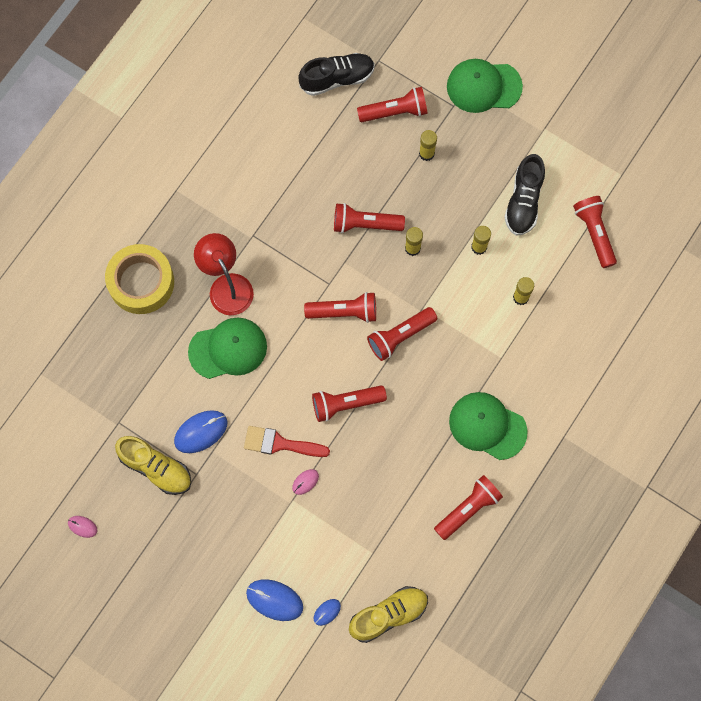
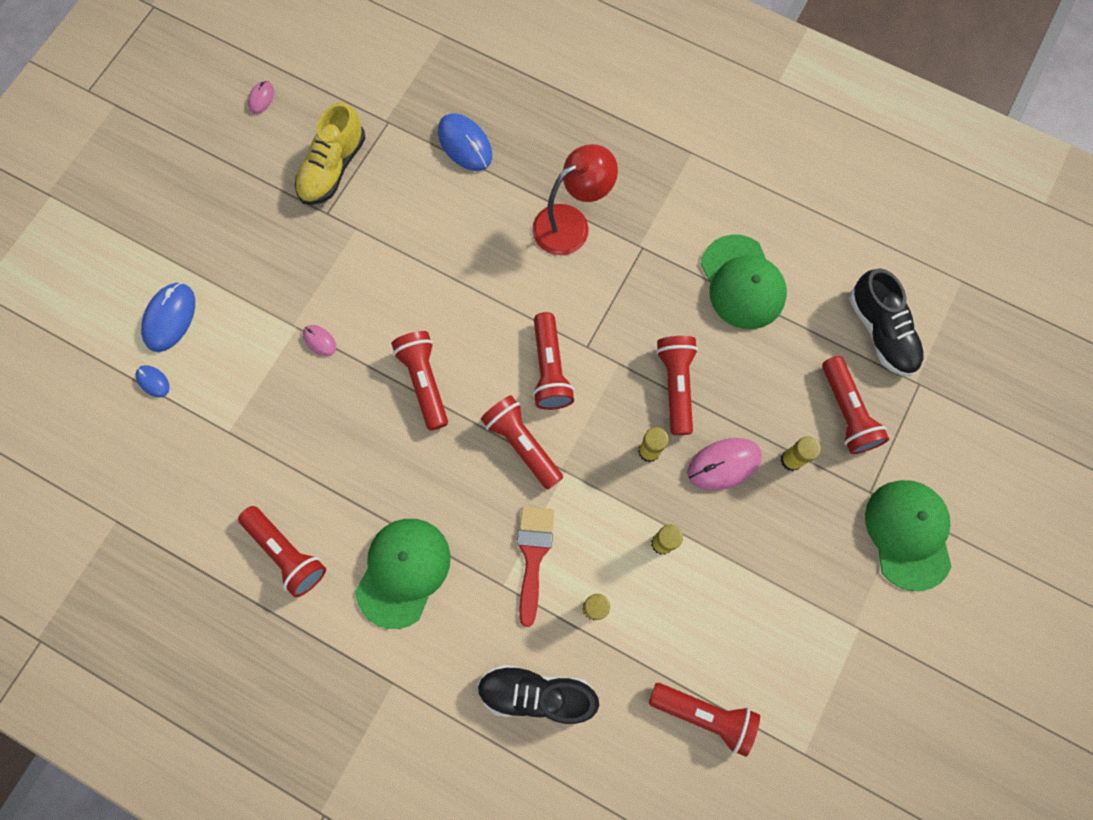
camera: 85 degrees right, 0 degrees up
(141, 282) = (565, 126): yellow tape -> none
(201, 432) = (380, 213): blue mouse -> blue mouse (465, 144)
(228, 349) = (488, 233): green cap -> green cap (742, 282)
(280, 443) = (368, 306): red brush -> red brush (533, 555)
(388, 615) = (147, 458): yellow shoe -> none
(426, 199) = (724, 464): none -> pink mouse
(523, 201) = (739, 603): black shoe -> black shoe (536, 693)
(594, 233) = (704, 714): red flashlight -> red flashlight turned 45 degrees clockwise

